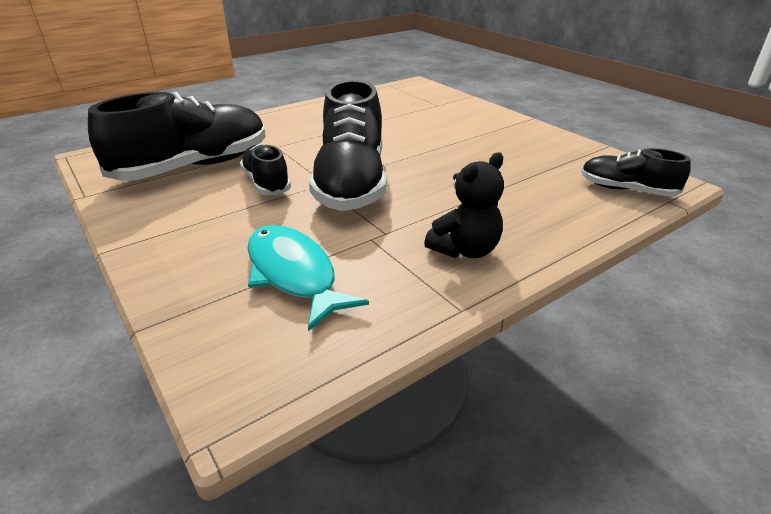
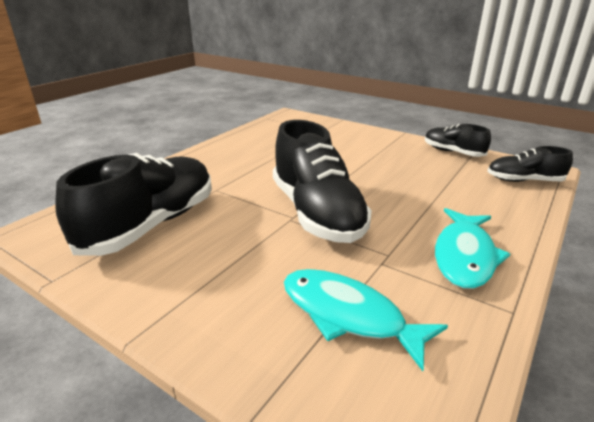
camera: 20 degrees left, 5 degrees down
(266, 183) = (239, 228): black shoe -> black shoe (453, 152)
(465, 250) = (464, 256): black teddy bear -> turquoise fish

